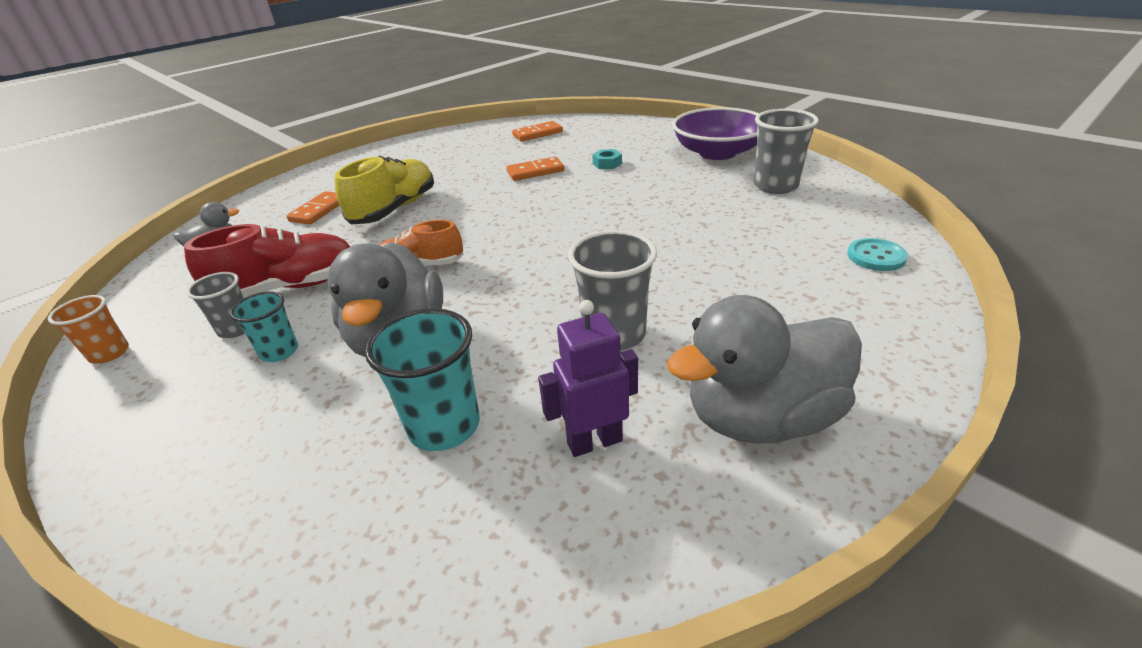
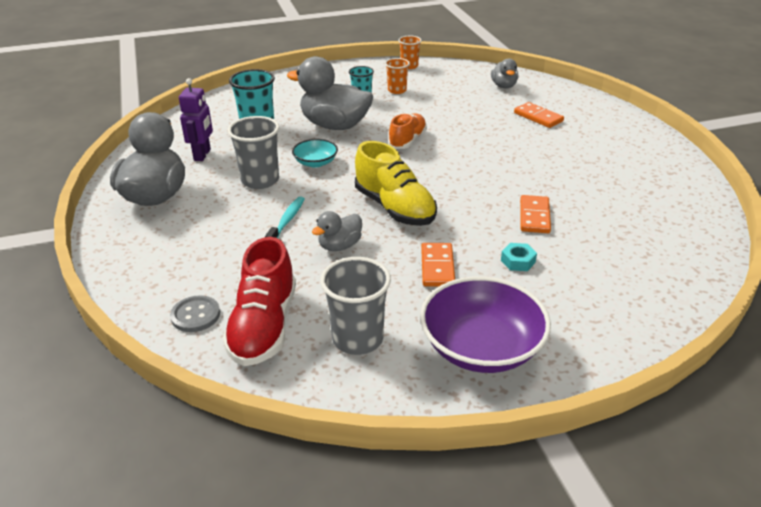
camera: 115 degrees right, 0 degrees up
(236, 329) = (397, 90): grey cup -> orange cup
(288, 288) = (426, 103): red shoe -> red shoe (264, 326)
(394, 209) = (510, 143): yellow shoe -> yellow shoe (394, 208)
(528, 309) = (315, 162): none -> turquoise bowl
(537, 134) = (657, 247): orange domino -> orange domino (437, 267)
(676, 274) = (287, 221): none -> turquoise toothbrush
(679, 230) = (340, 246): none -> grey duck
(876, 256) = (195, 315): turquoise button -> grey button

